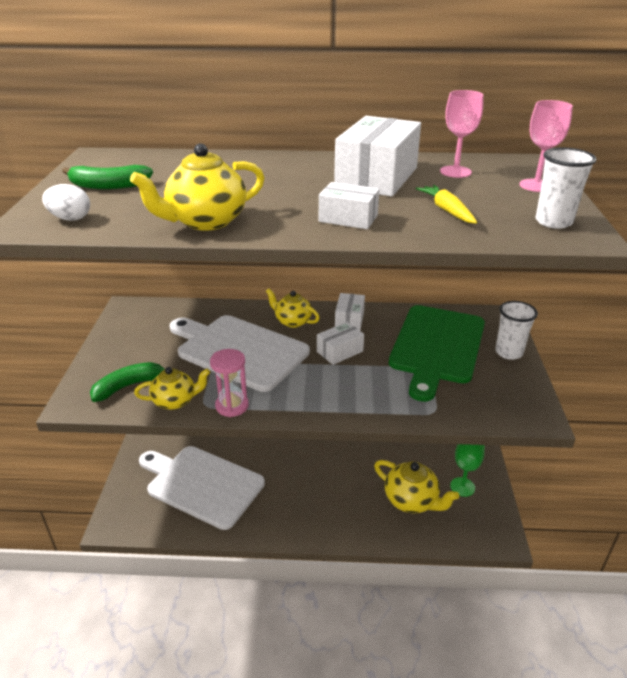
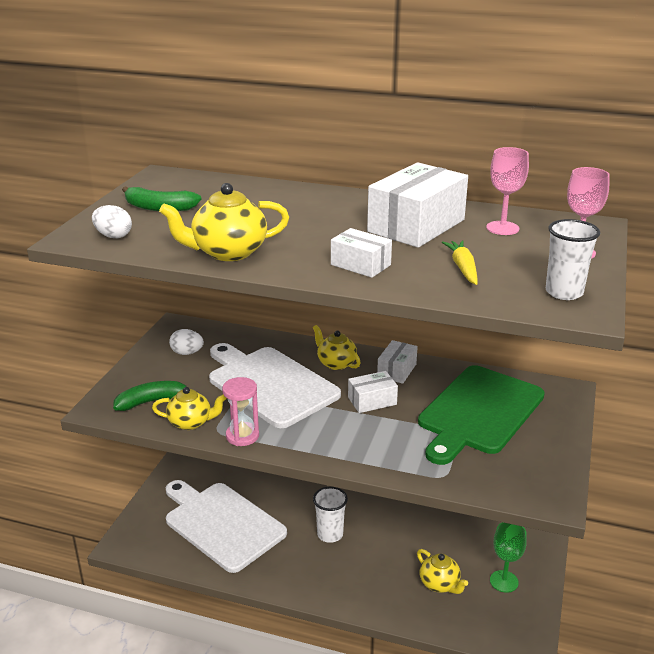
camera: 15 degrees right, 5 degrees down
(147, 332) = (187, 353): none -> white egg
(411, 500) = (439, 584): yellow teapot -> yellow teapot, size x0.67
(508, 352) = (557, 430): white cup -> white cup (330, 534)

